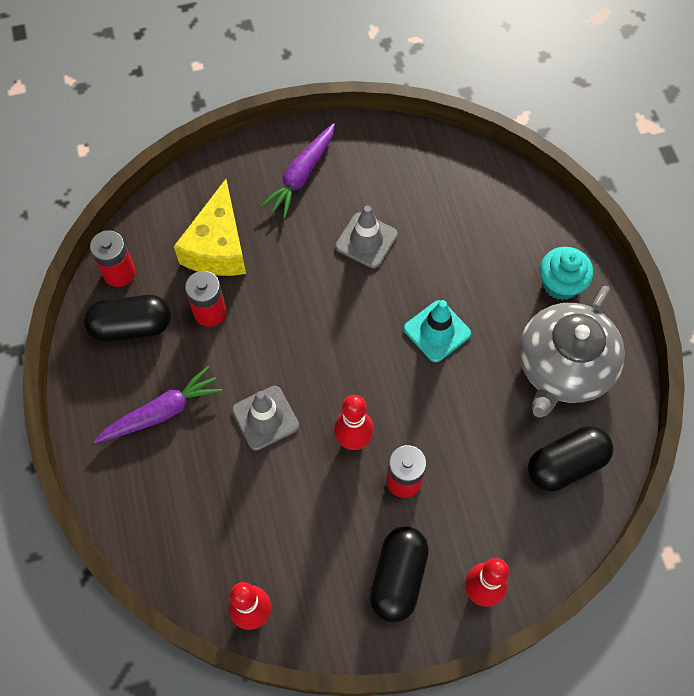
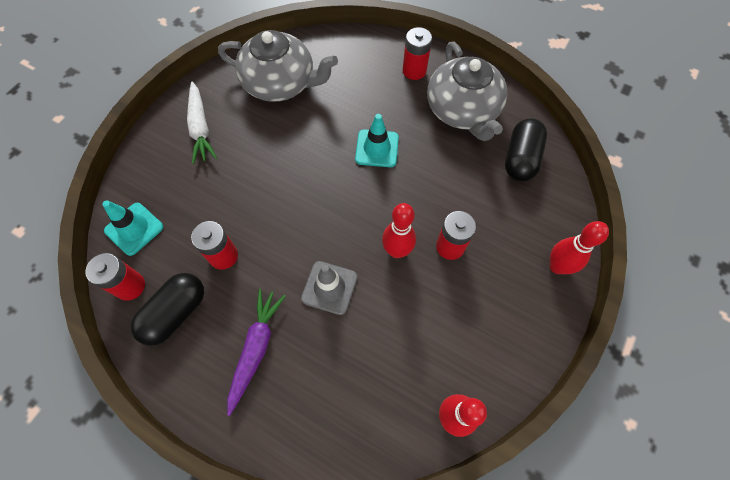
camera: 45 degrees left, 0 degrees up
(165, 225) = (134, 229): none -> turquoise traffic cone
(218, 247) = (187, 212): yellow cheese -> none
(301, 175) = (200, 128): purple carrot -> white carrot
(366, 240) = (281, 133): grey traffic cone -> none
(398, 577) = (508, 305): black capsule -> none
(415, 189) = (280, 83): none -> grey teapot
(560, 284) = (414, 71): turquoise cupcake -> red battery

